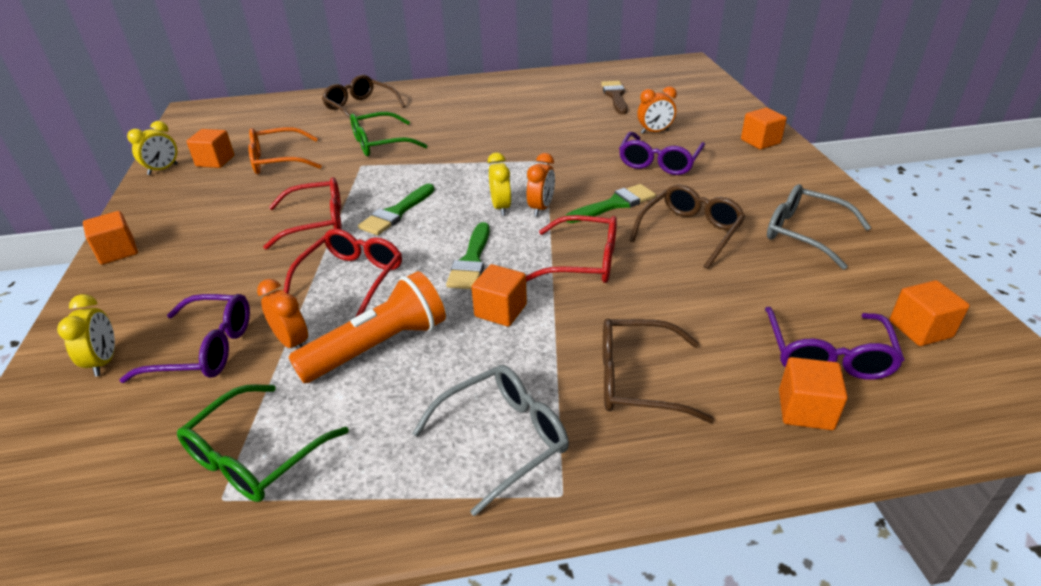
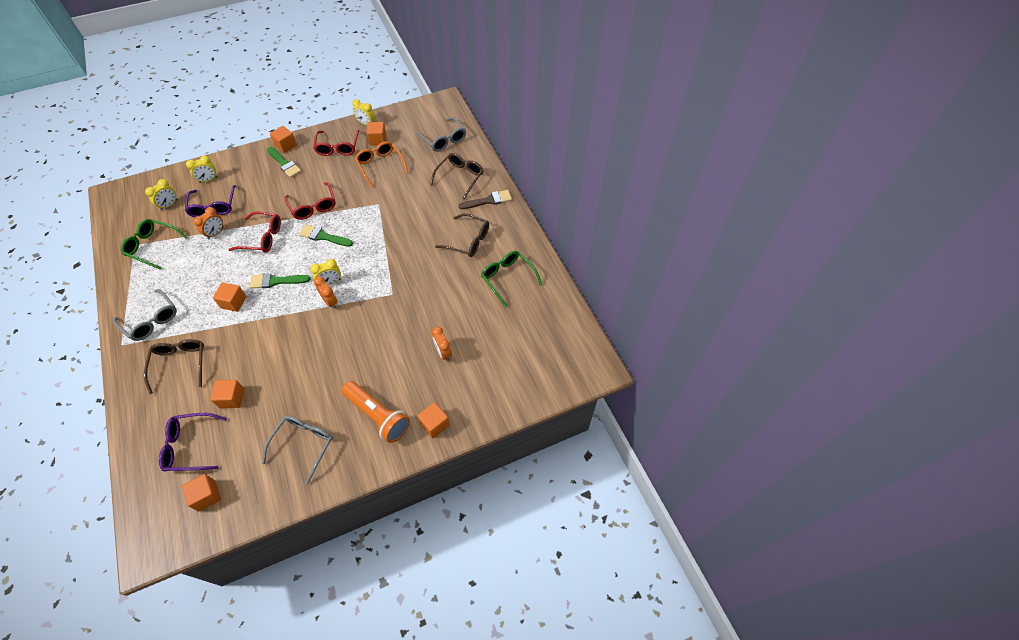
camera: 75 degrees right, 20 degrees up
(126, 432) = (169, 205): none -> yellow clock
(274, 114) = (444, 140): none -> grey glasses
(378, 347) = (210, 263): orange flashlight -> orange flashlight (377, 415)
(380, 143) = (407, 204): green glasses -> green glasses (507, 278)
(541, 208) = (330, 302): orange clock -> orange clock turned 135 degrees counterclockwise
(583, 261) = (275, 331): red glasses -> red glasses (338, 147)
(614, 204) = (336, 338): green brush -> green brush (284, 164)
(615, 96) = (507, 320): brown brush -> brown brush (488, 200)
(659, 162) = (394, 359): purple glasses -> none
(690, 232) = (304, 381): brown glasses -> brown glasses (468, 240)
(805, 410) = (154, 432): orange cube -> orange cube (232, 398)

